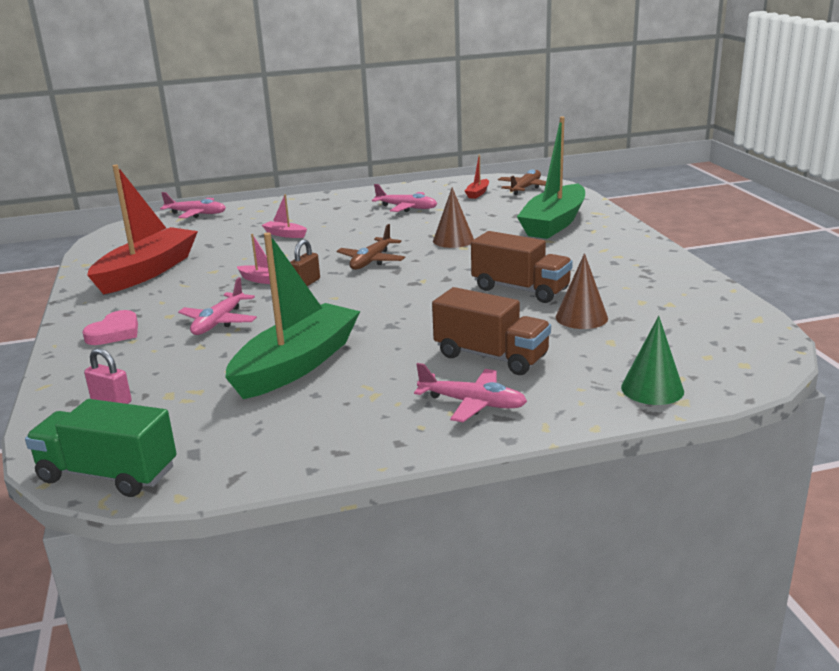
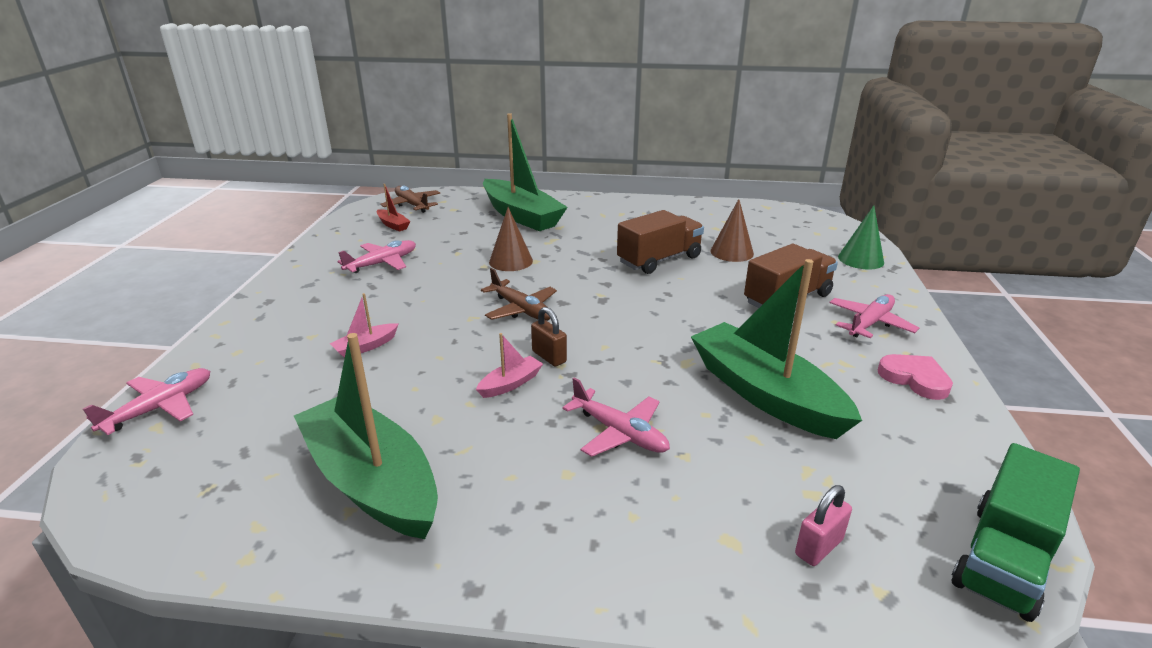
camera: 70 degrees left, 5 degrees up
(115, 332) = (593, 532): pink heart -> pink heart (915, 379)
(147, 271) = (372, 481): red boat -> green boat

